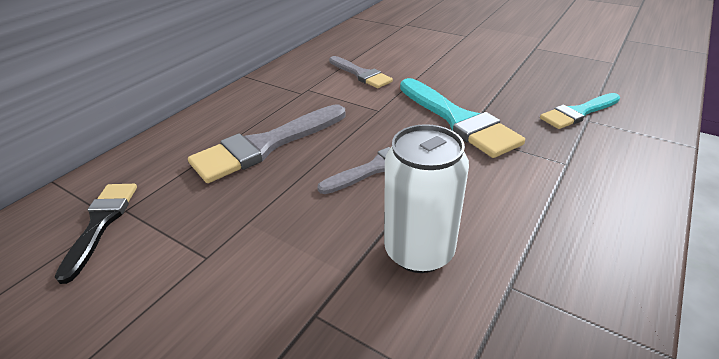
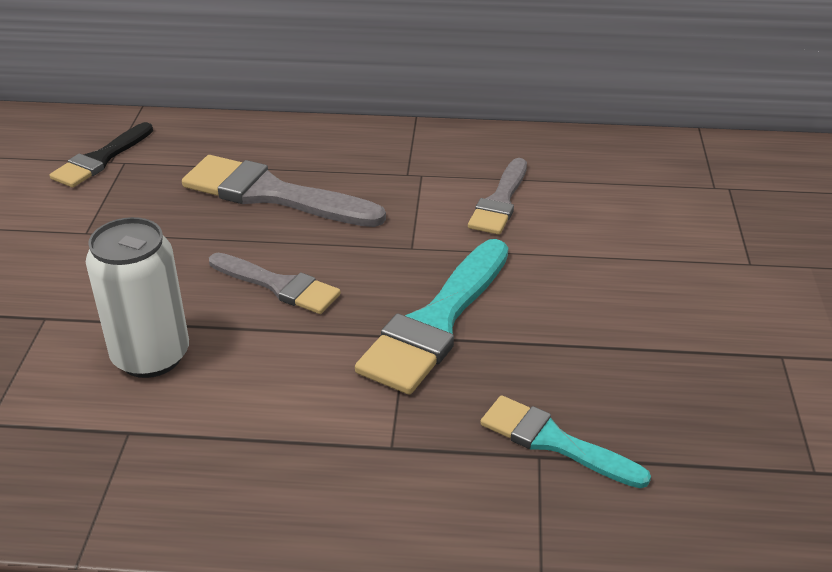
camera: 60 degrees right, 0 degrees up
(101, 223) = (101, 159): black brush -> black brush turned 150 degrees clockwise

